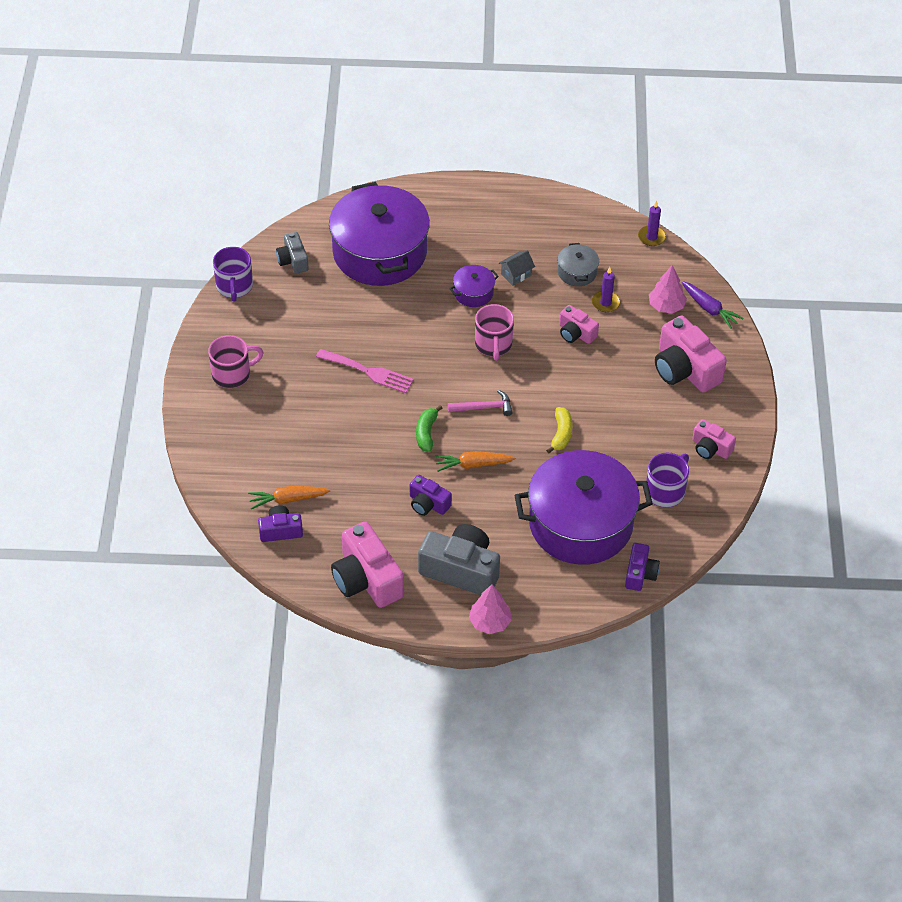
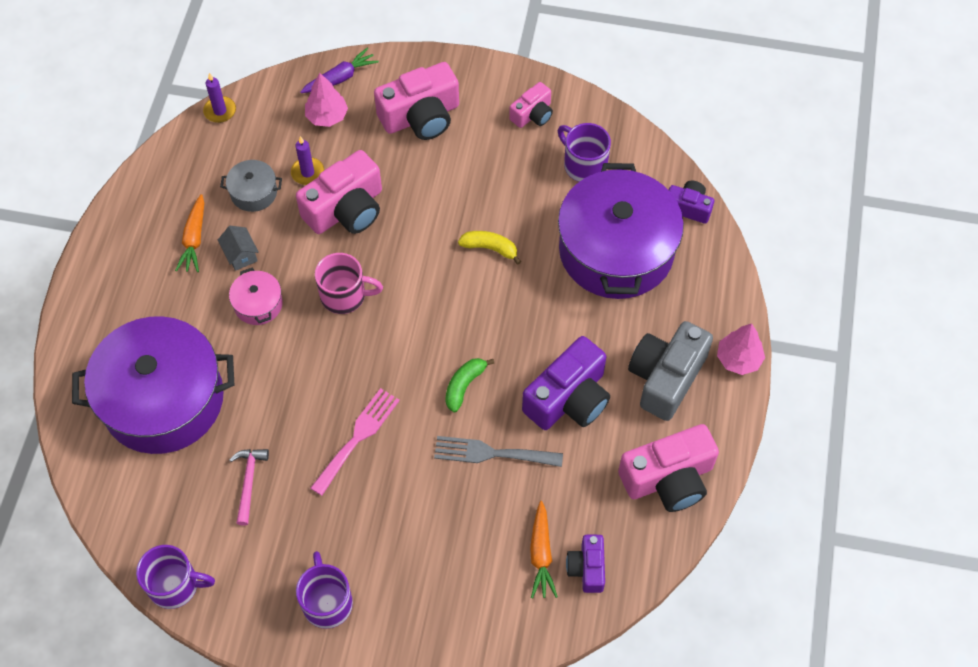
camera: 80 degrees left, 10 degrees up
(232, 374) = (327, 602): pink mug -> purple mug
(293, 260) = (148, 506): grey camera -> none
(369, 458) = (491, 453): none -> grey fork
(426, 433) = (464, 386): green banana -> green banana turned 105 degrees clockwise
(428, 504) = (569, 398): purple camera -> purple camera, size x1.81
(473, 293) = (258, 304): purple pot -> pink pot
(473, 465) = (519, 343): orange carrot -> orange carrot (194, 239)
(484, 407) = (437, 319): pink hammer -> pink hammer (248, 482)
(576, 333) = (346, 209): pink camera -> pink camera, size x1.81

